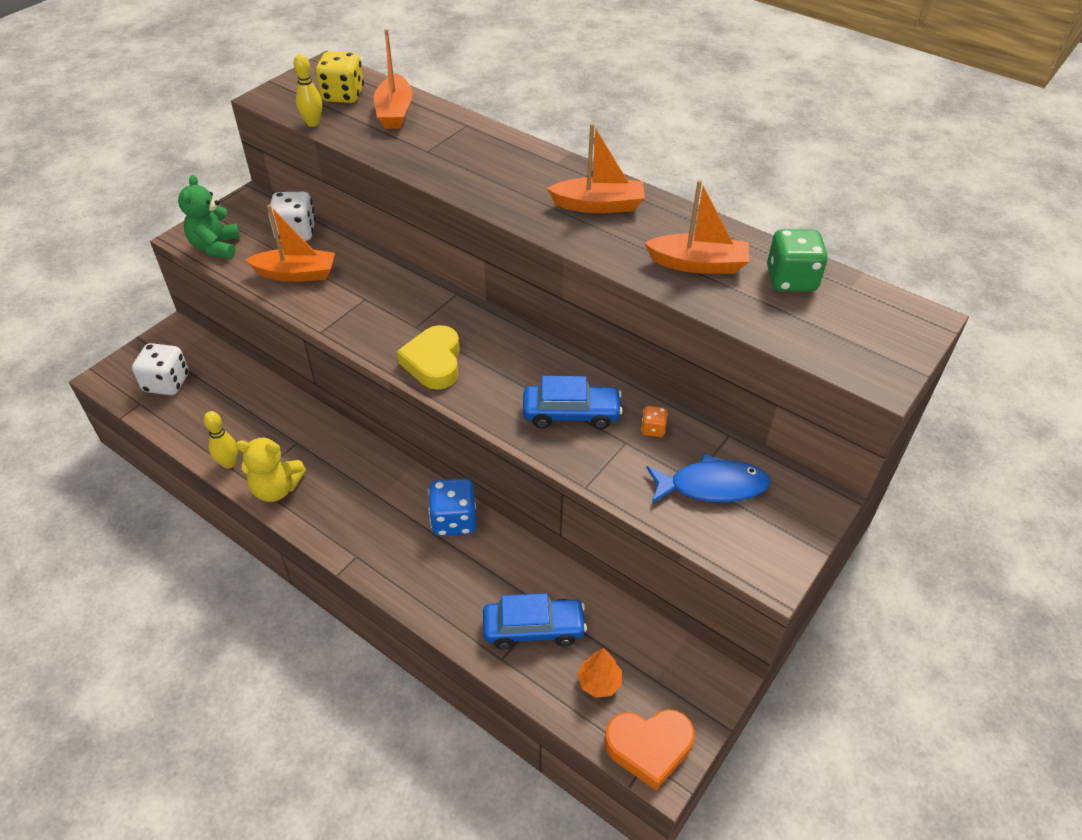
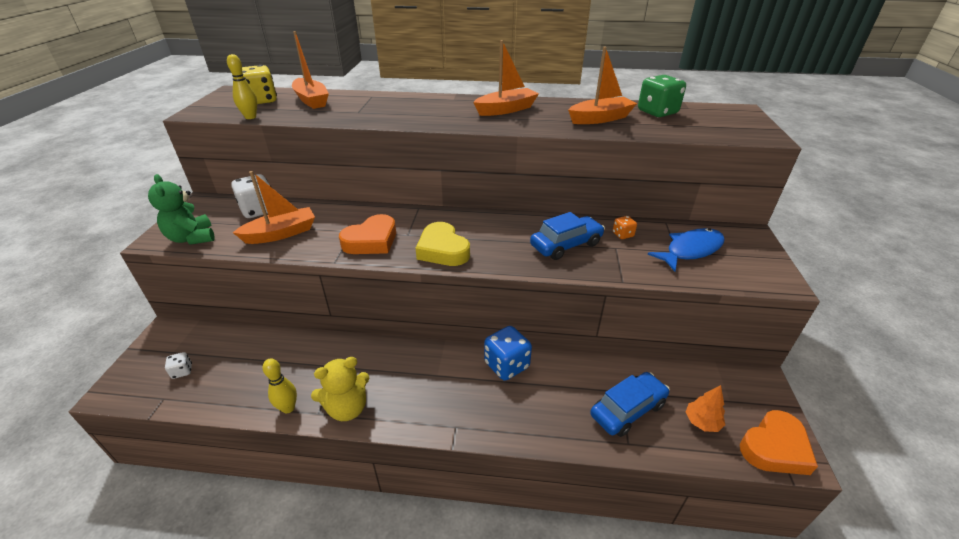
camera: 30 degrees left, 10 degrees down
(167, 383) = (182, 371): white dice -> white dice, size x0.50
(373, 320) = (371, 241): none -> orange heart

